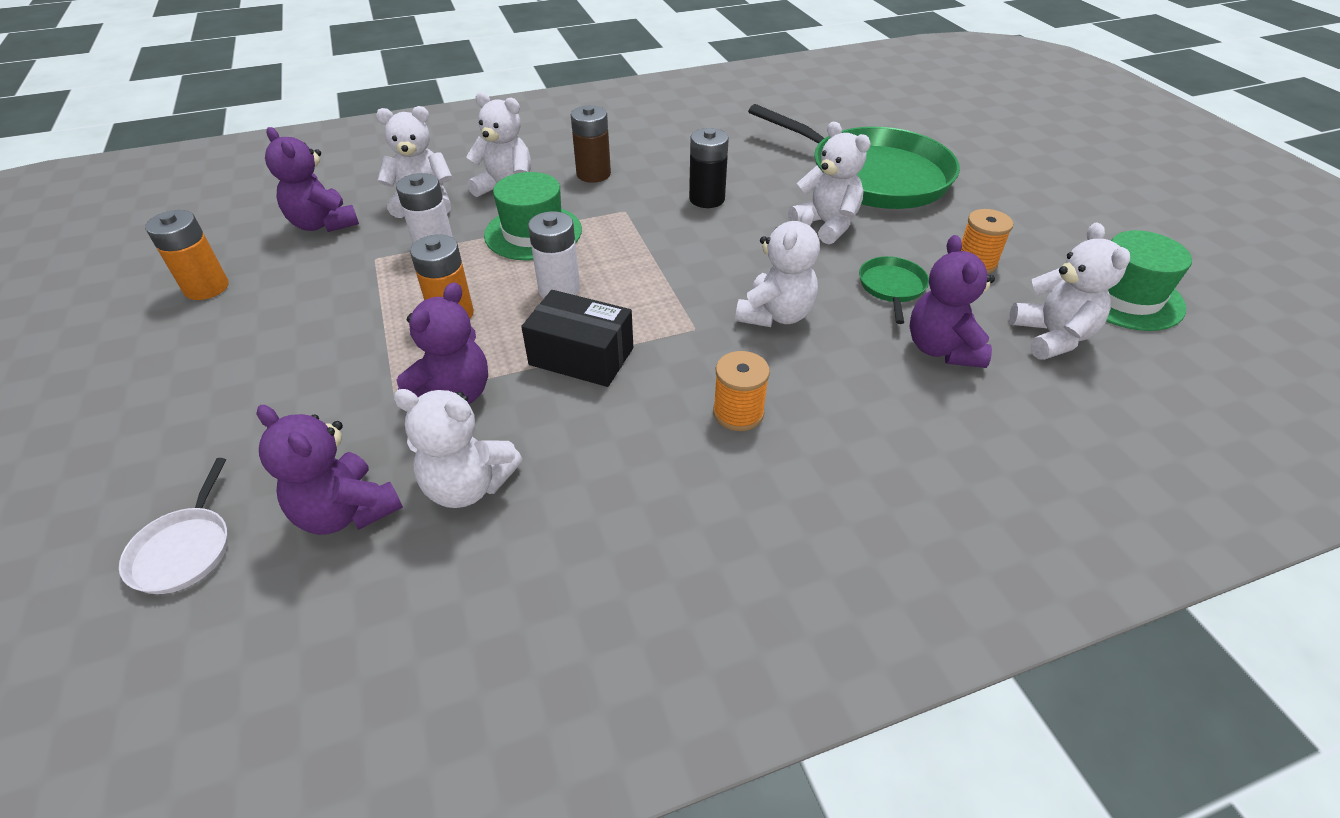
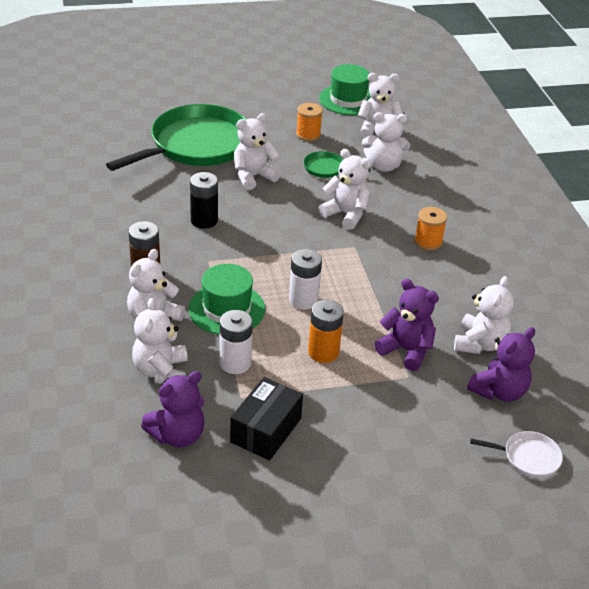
camera: 85 degrees left, 5 degrees down
(206, 288) = (263, 500): orange battery -> none
(581, 356) = (375, 294): black box -> black box (266, 430)
(942, 349) = (383, 166): purple teddy bear -> white teddy bear

